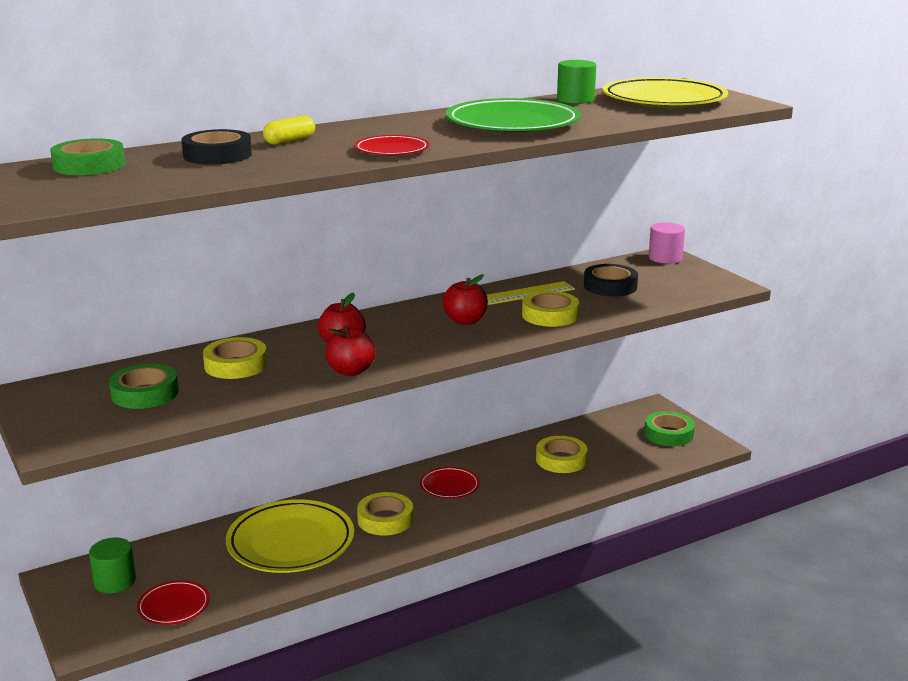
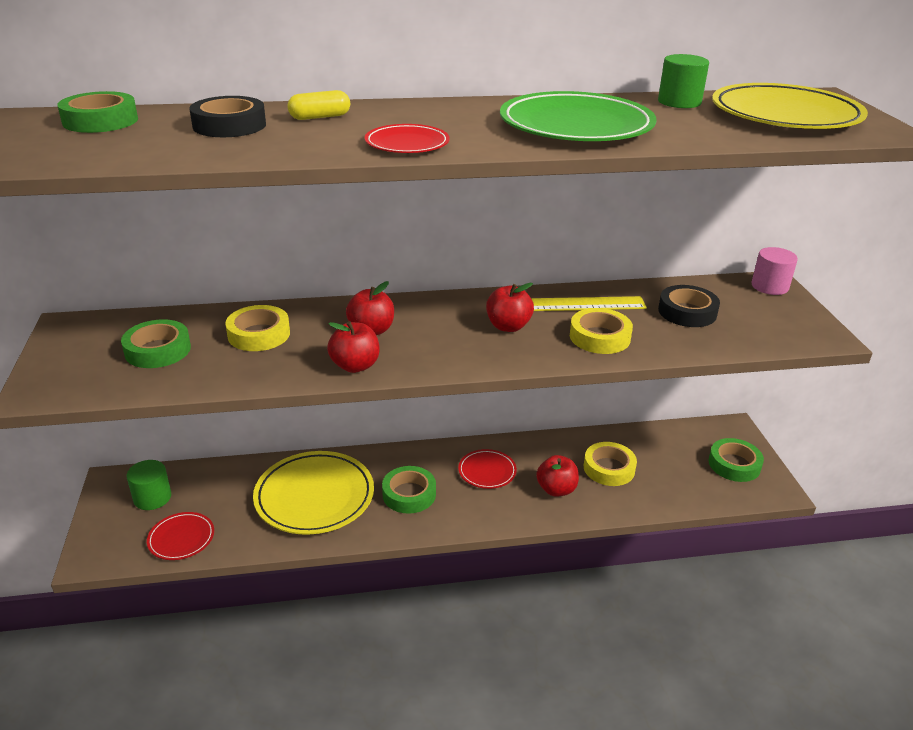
camera: 20 degrees right, 10 degrees up
(385, 519) = (409, 494): yellow tape -> green tape
(523, 486) = (556, 489): none -> red apple

